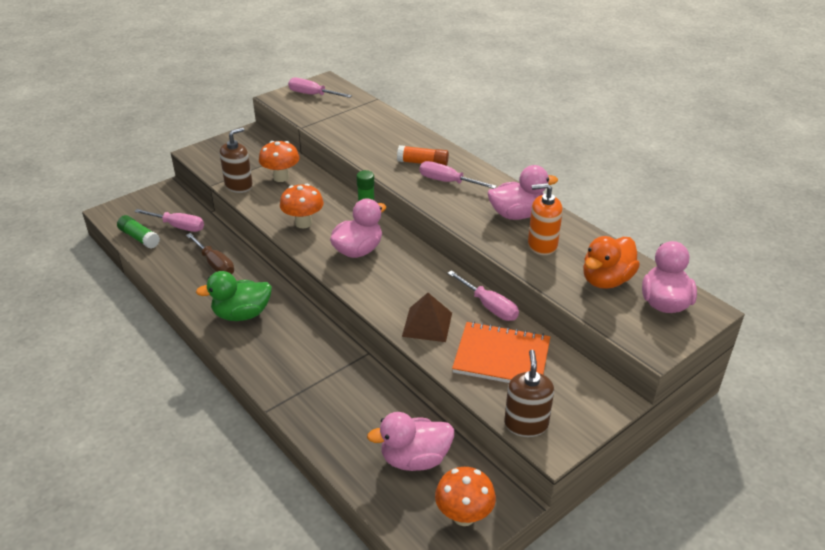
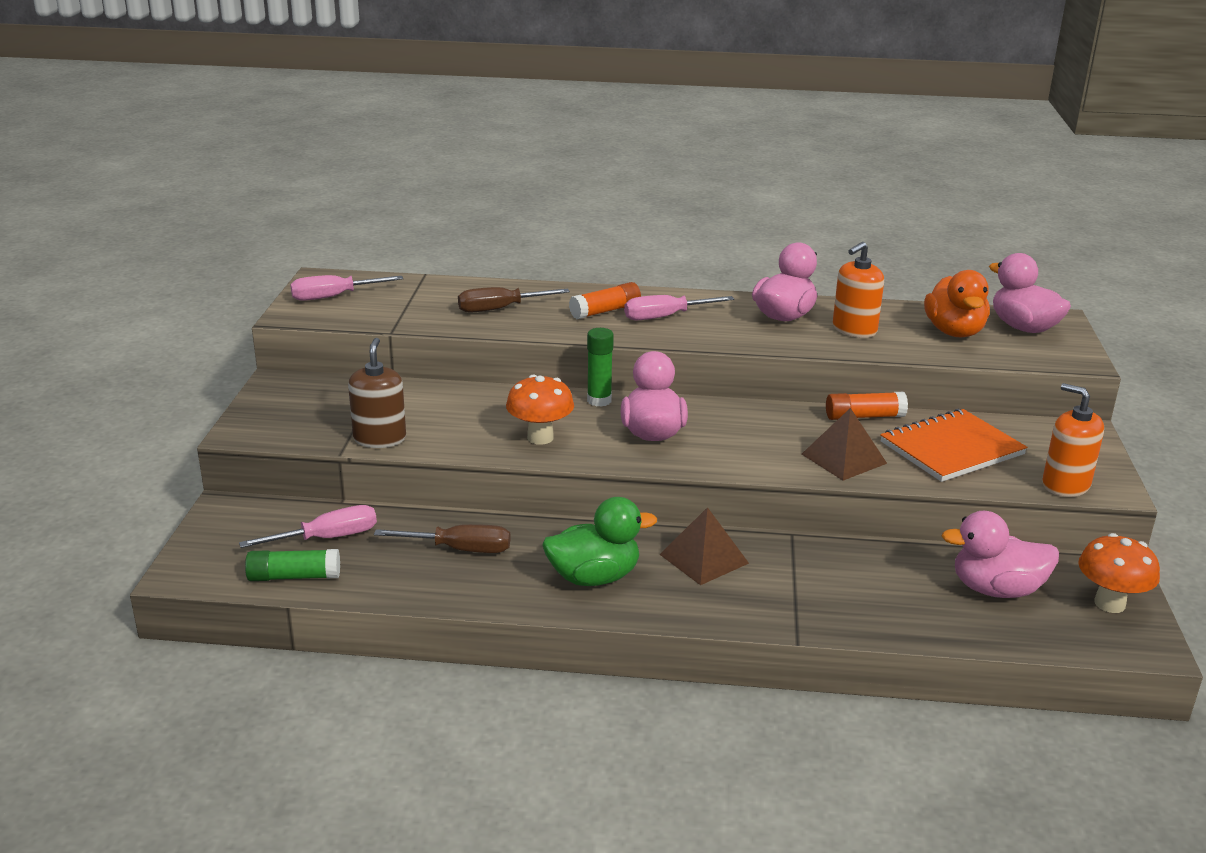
camera: 45 degrees left, 10 degrees down
(242, 314) = (594, 577): green duck -> green duck turned 135 degrees counterclockwise
(281, 177) = (419, 408): orange mushroom -> none
(303, 337) = (704, 558): none -> brown pyramid
(373, 137) = (500, 309): none -> brown screwdriver
(415, 459) = (996, 590): pink duck -> pink duck turned 60 degrees clockwise
(489, 306) = (864, 416): pink screwdriver -> orange glue stick
(526, 424) = (1065, 485): brown soap dispenser -> orange soap dispenser

